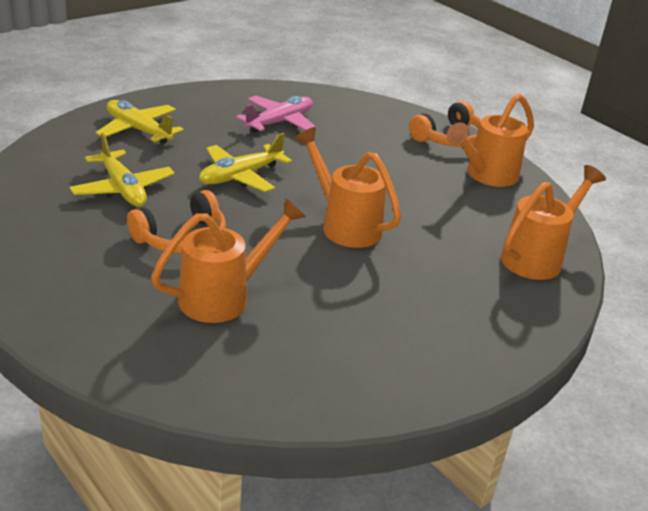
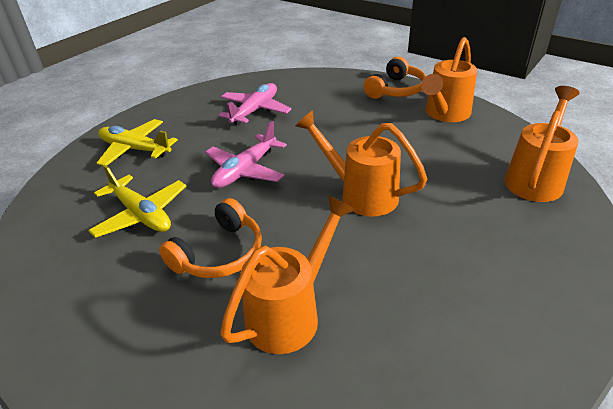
camera: 10 degrees left, 5 degrees up
(240, 176) = (245, 170): yellow plane -> pink plane

